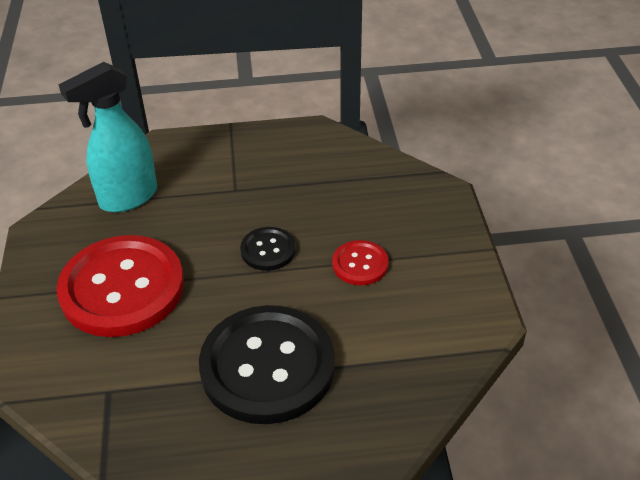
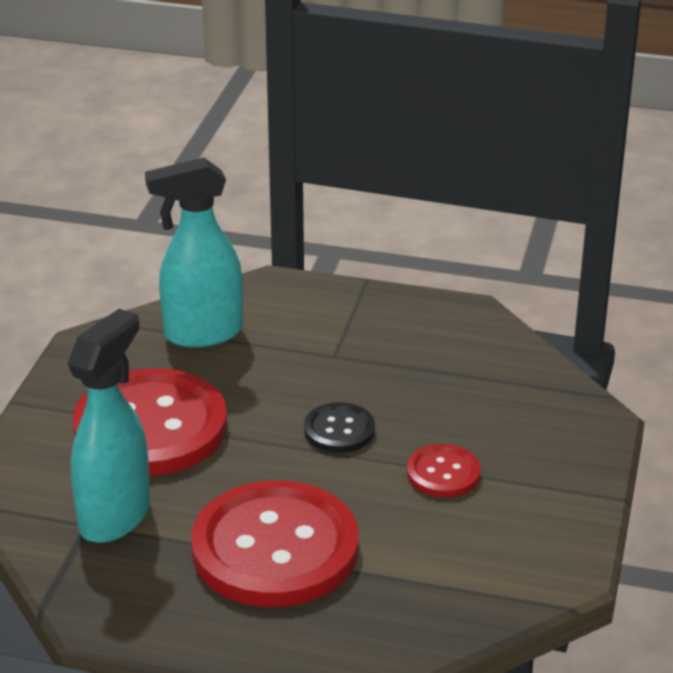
camera: 20 degrees right, 10 degrees down
(128, 377) = (115, 516): none -> turquoise spray bottle
(267, 366) = (275, 548): black button -> red button

